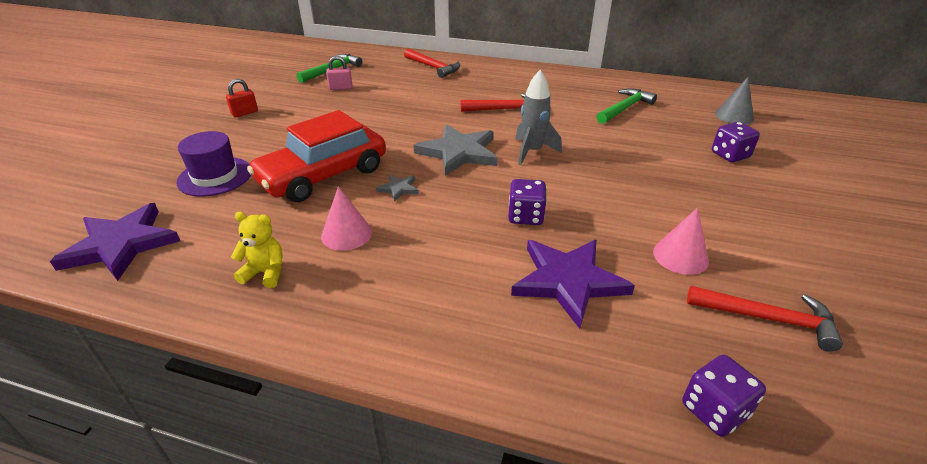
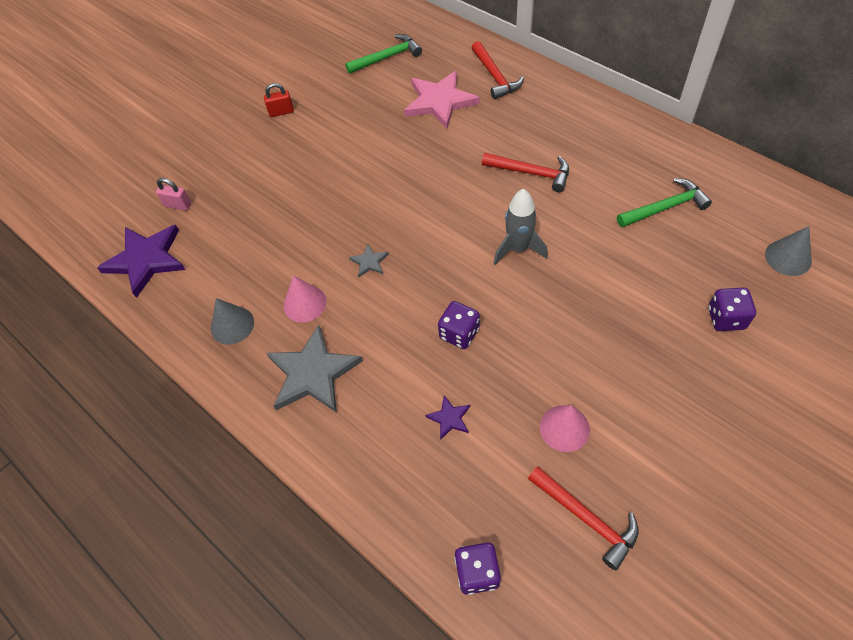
camera: 30 degrees right, 20 degrees up
(215, 176) = (230, 199): purple hat -> none
(265, 273) = (232, 325): yellow teddy bear -> grey cone
(323, 175) = (315, 224): red car -> none
(341, 88) = (383, 92): pink padlock -> pink padlock (178, 205)
(396, 86) = (440, 102): none -> pink star
(458, 152) = (447, 228): grey star -> grey star (313, 373)
(568, 281) = (449, 418): purple star -> purple star, size x0.45

